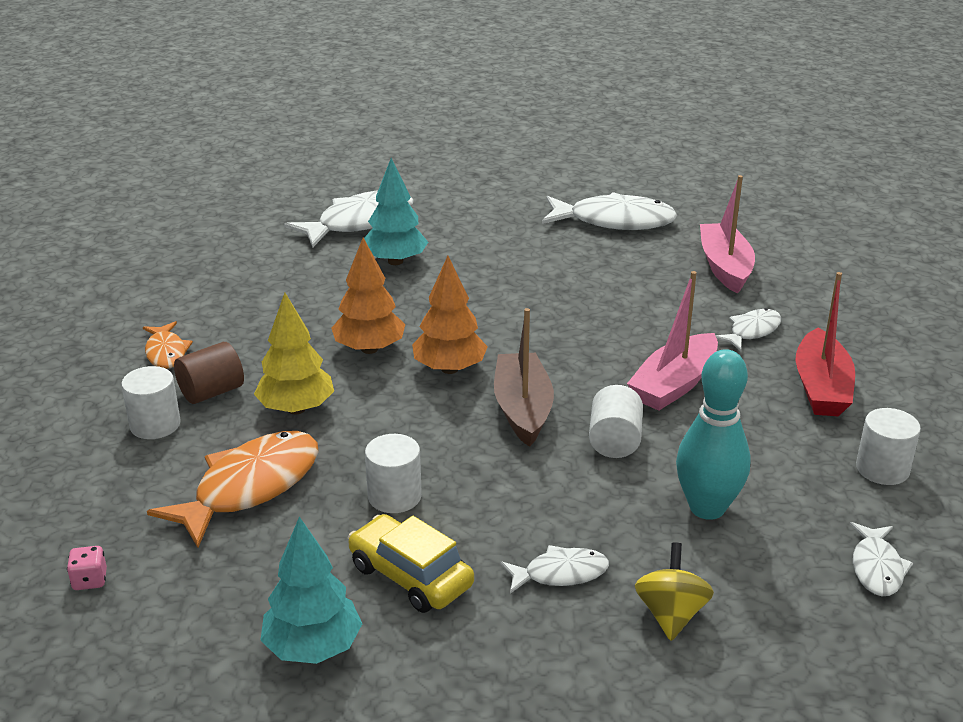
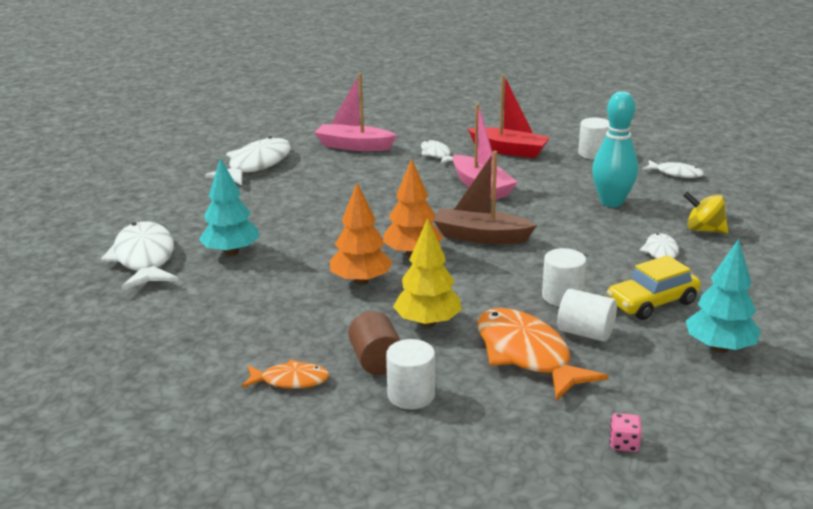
camera: 70 degrees left, 5 degrees down
(614, 441) = (533, 215): white cylinder -> white cylinder (585, 333)

